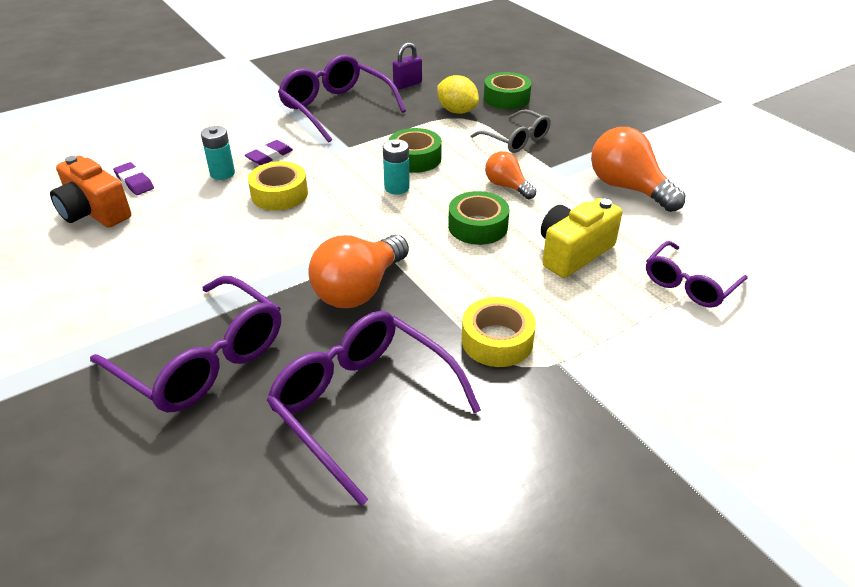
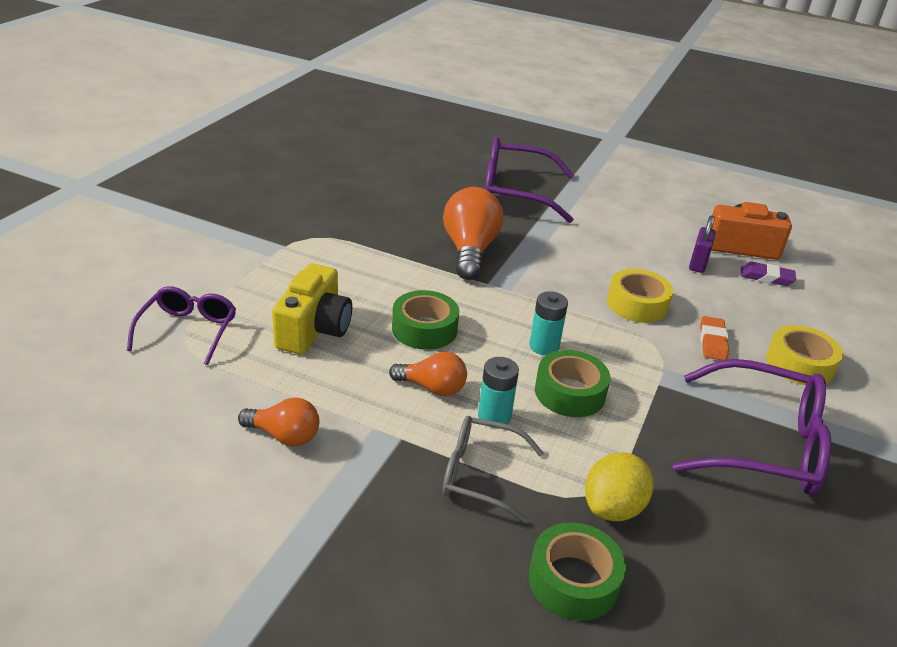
camera: 145 degrees right, 5 degrees down
(222, 173) = (717, 308): turquoise battery -> turquoise battery (494, 416)
(269, 156) = (712, 342): purple eraser -> orange eraser
(362, 404) = (397, 197): purple glasses -> none
(407, 84) = (753, 548): purple padlock -> purple padlock (698, 264)
(457, 111) = (613, 508): yellow lemon -> yellow lemon turned 60 degrees counterclockwise
(497, 340) = (338, 246): yellow tape -> yellow tape (799, 364)
(628, 188) = (284, 436): orange light bulb -> orange light bulb, size x0.58

